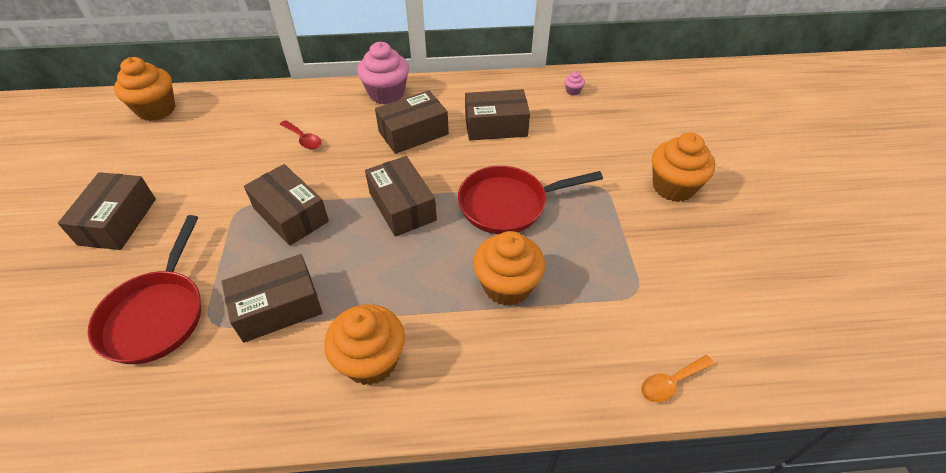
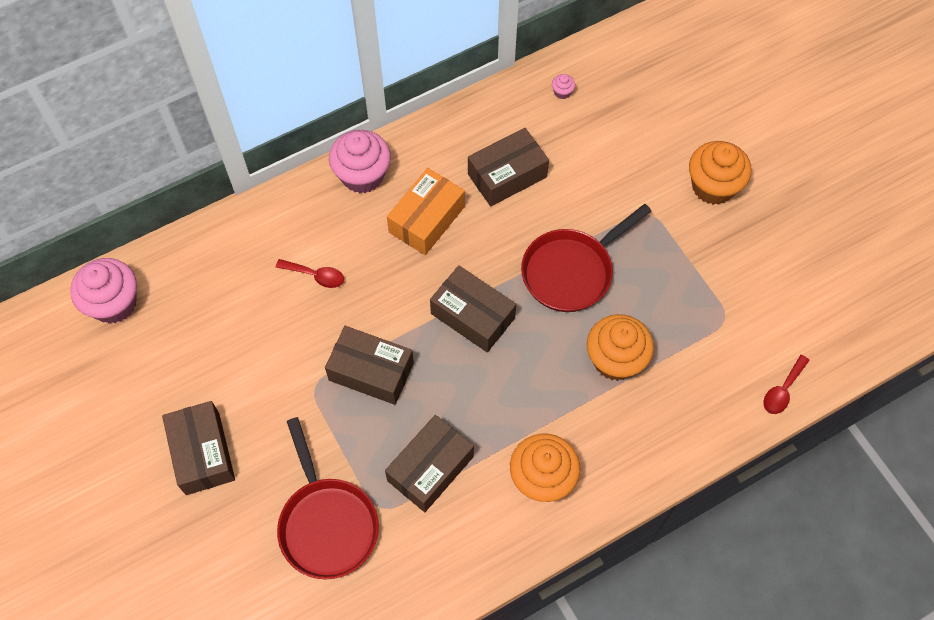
camera: 25 degrees left, 15 degrees up
(156, 109) = (114, 303): orange cupcake -> pink cupcake
(413, 133) = (427, 219): brown box -> orange box
(671, 383) = (782, 390): orange spoon -> red spoon

